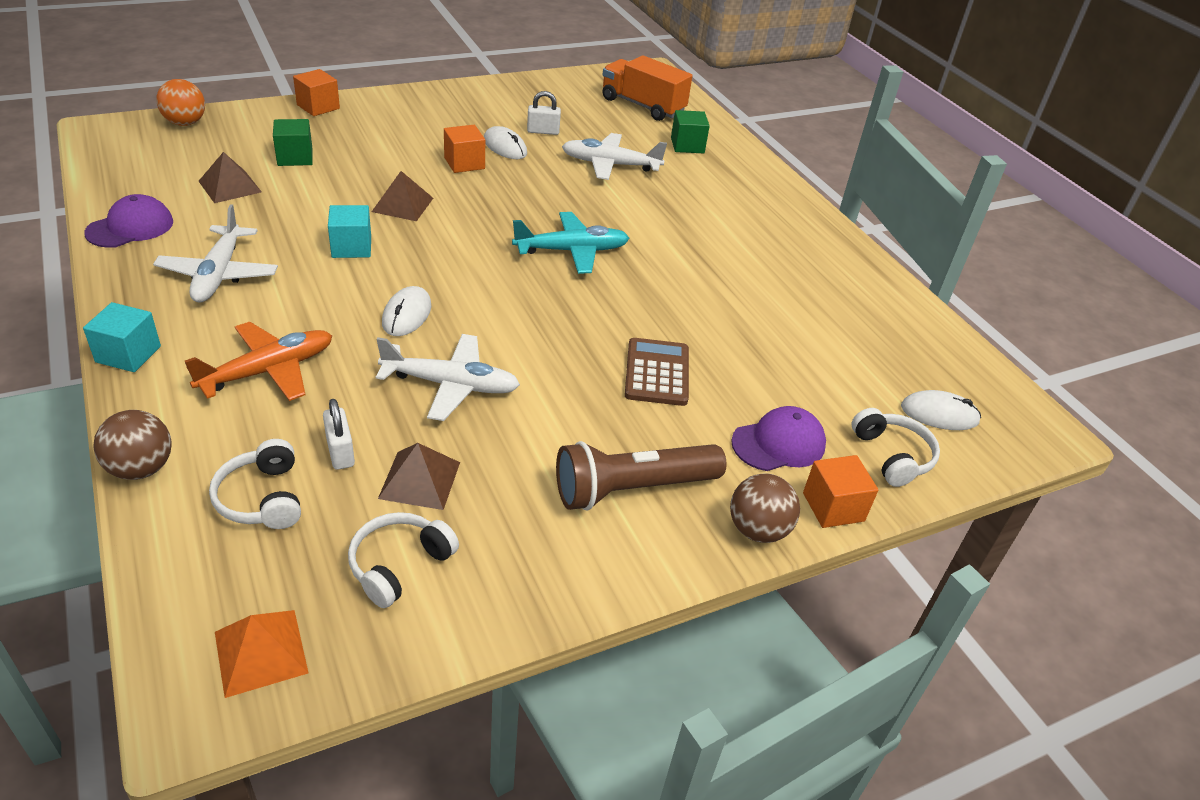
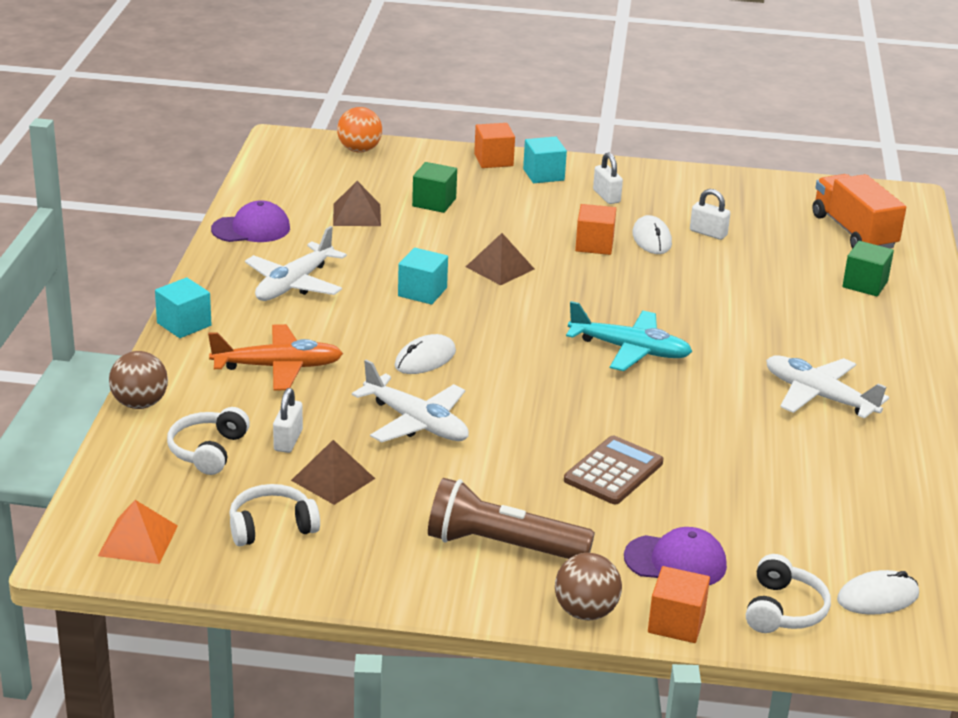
camera: 35 degrees right, 10 degrees down
(371, 111) = (543, 175): none -> turquoise cube
(439, 118) = (606, 196): none -> white padlock
(610, 165) = (752, 282): white plane -> white plane (819, 396)
(939, 414) = (877, 597): white mouse -> white mouse turned 60 degrees counterclockwise

